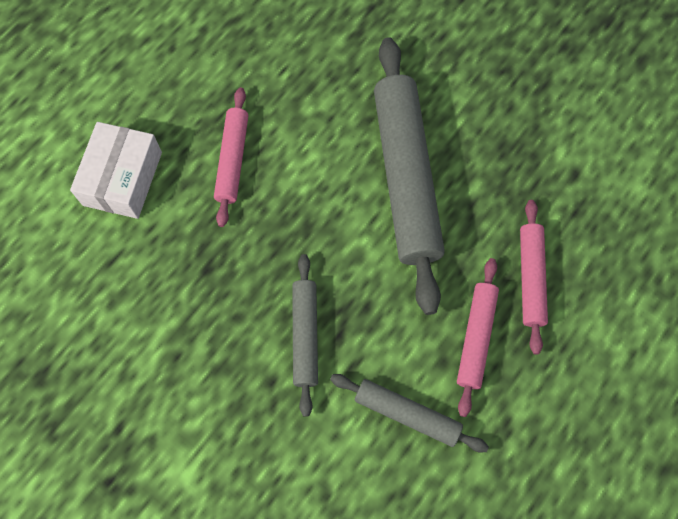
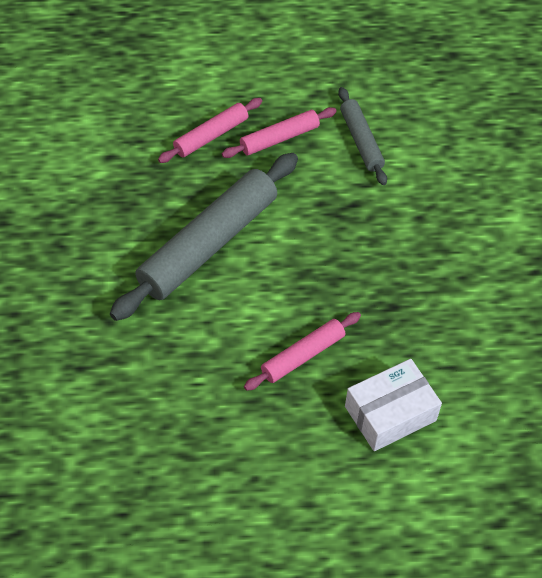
camera: 135 degrees left, 15 degrees down
(305, 335) = (373, 221): grey rolling pin -> none

